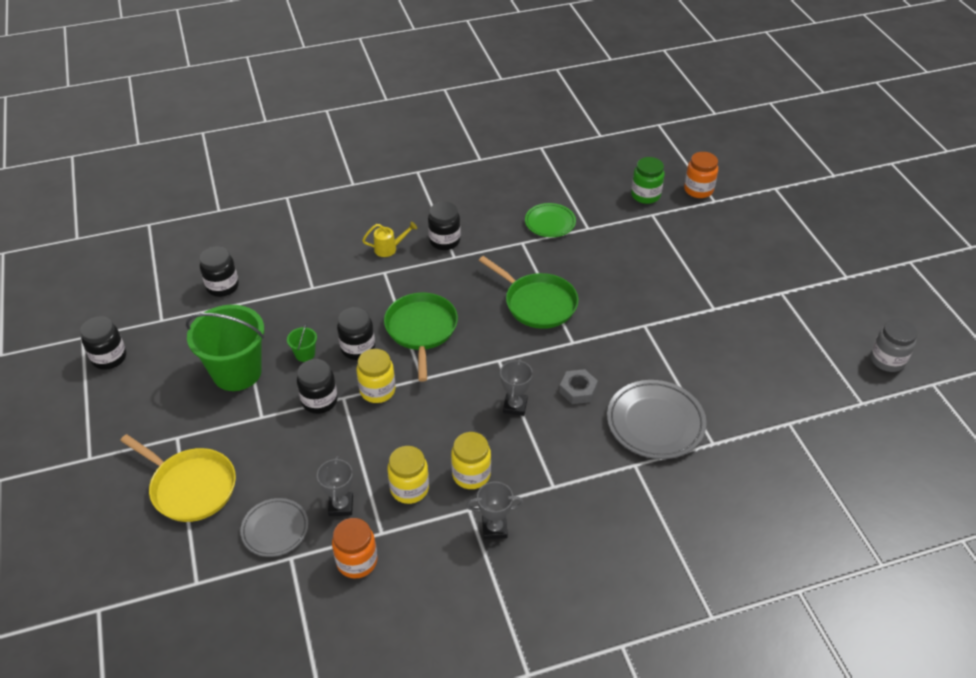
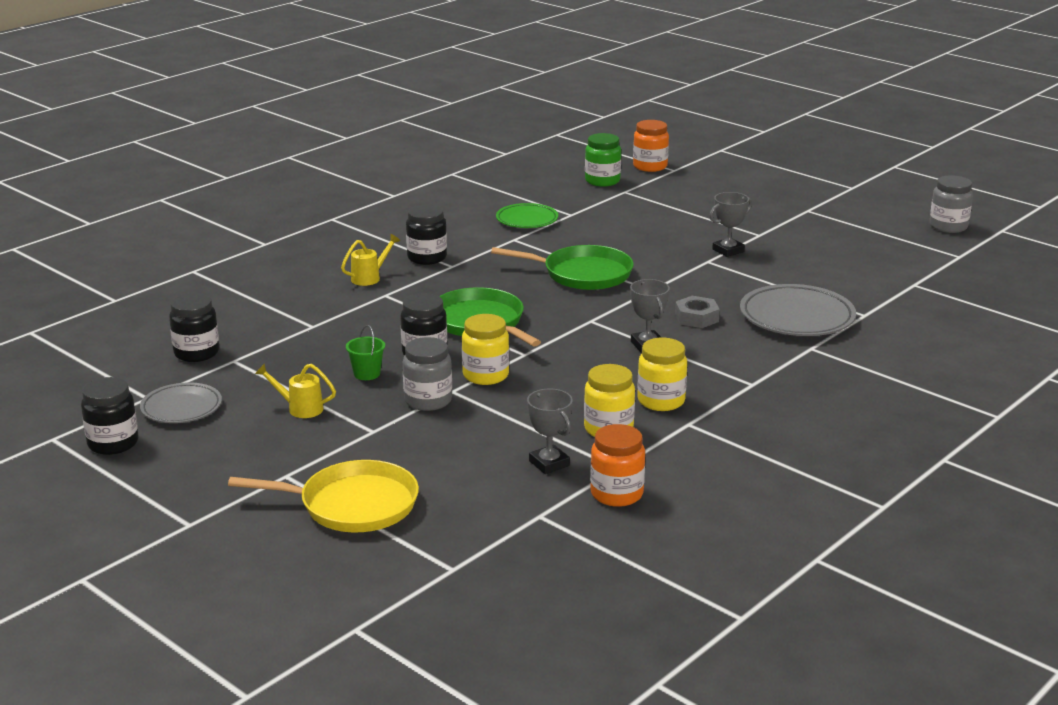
camera: 30 degrees left, 20 degrees down
(237, 372) = (299, 408): green bucket -> yellow watering can
(275, 529) = (496, 502): grey plate -> grey plate (181, 408)
(319, 401) = (428, 400): black jar -> grey jar
(494, 528) = (730, 428): grey trophy -> grey trophy (728, 250)

